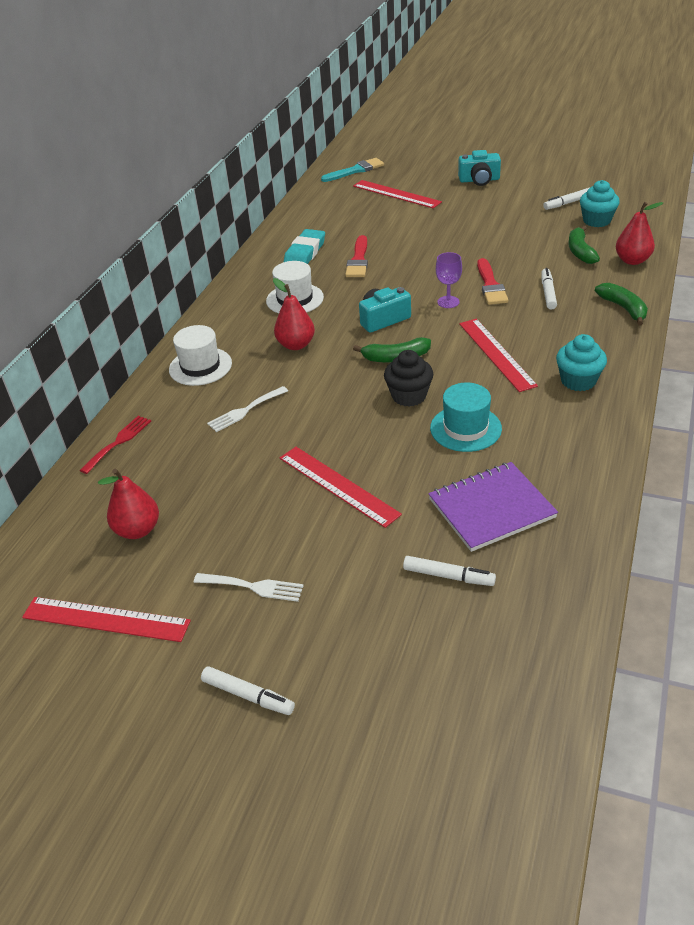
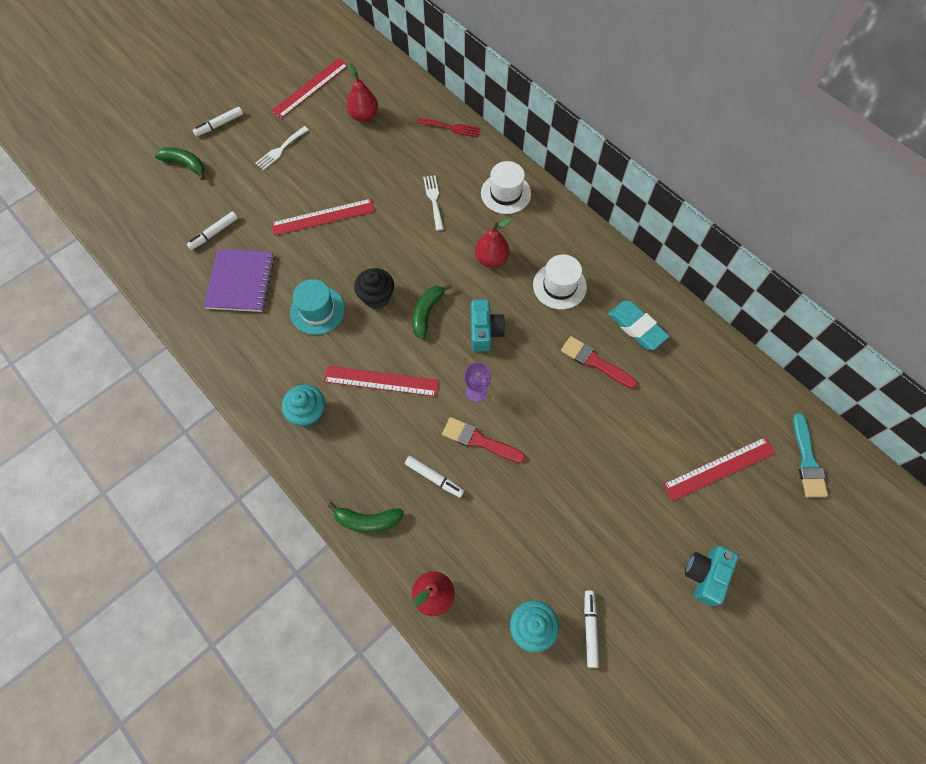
camera: 115 degrees right, 25 degrees up
(118, 442) = (452, 128): red fork -> red fork turned 45 degrees counterclockwise
(580, 251) = (482, 560): green banana -> green banana (185, 164)

